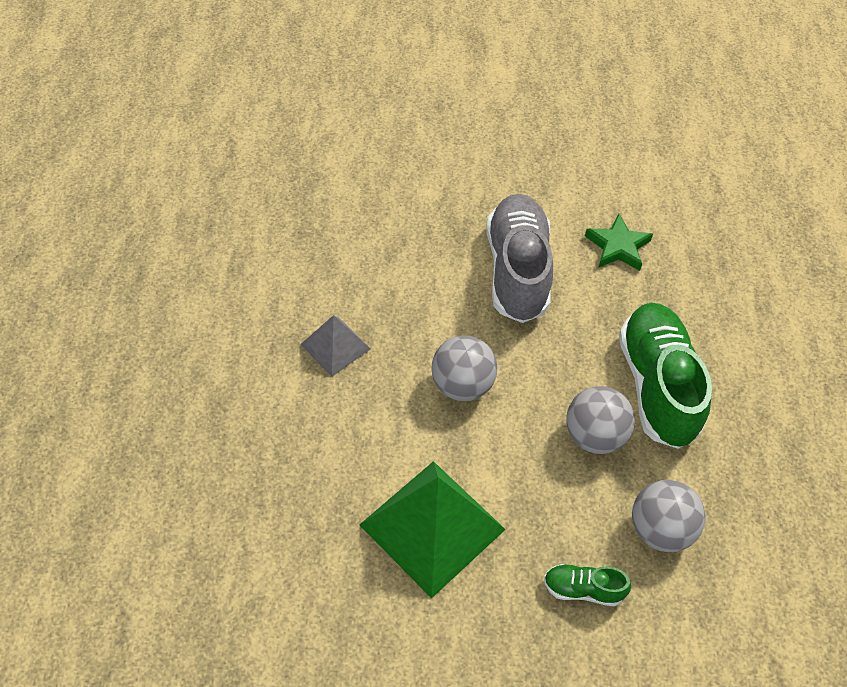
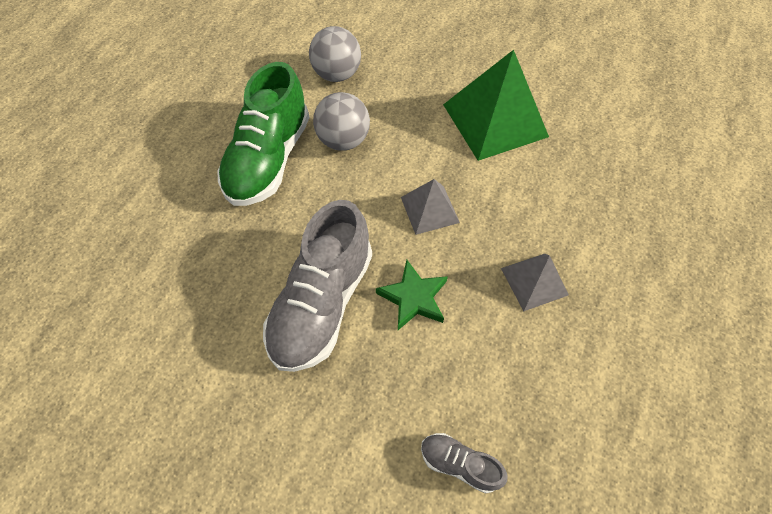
camera: 155 degrees left, 5 degrees up
(359, 201) = (459, 464): none -> grey shoe
(462, 385) = (429, 209): grey ball -> grey pyramid
(583, 589) = (408, 61): green shoe -> none
(618, 246) = (205, 295): green star -> green star (413, 298)

